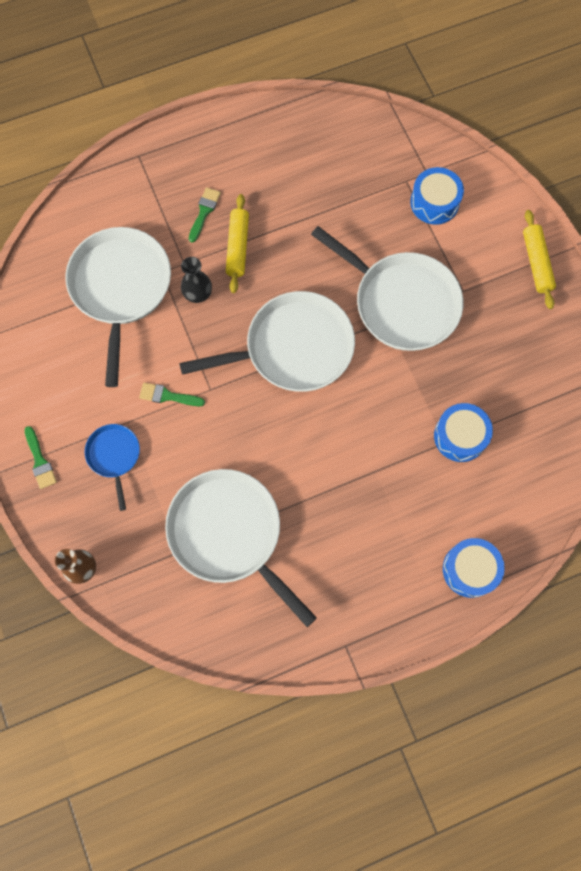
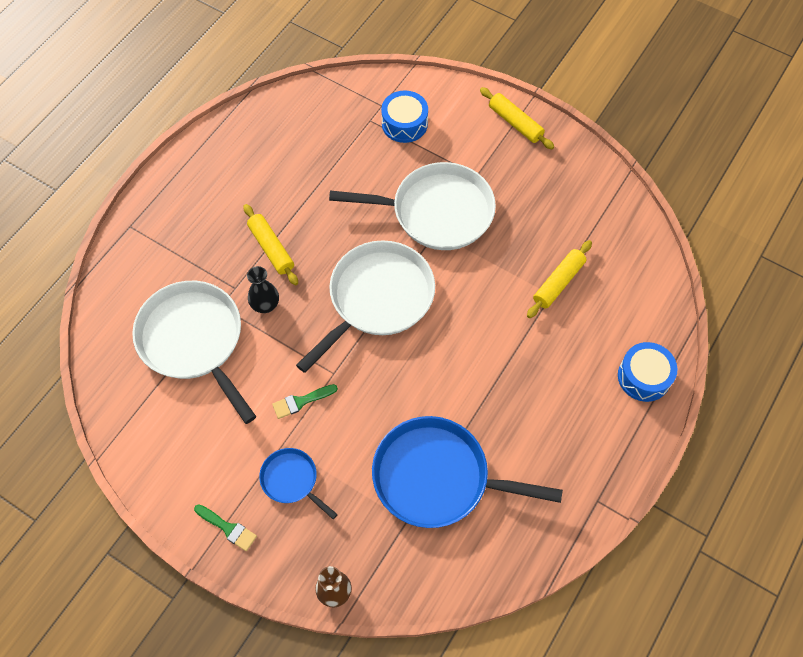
camera: 35 degrees left, 10 degrees down
(204, 212) = (221, 237): green brush -> none
(229, 533) = (437, 477): white pan -> blue pan
(460, 436) = (558, 283): blue drum -> yellow rolling pin

